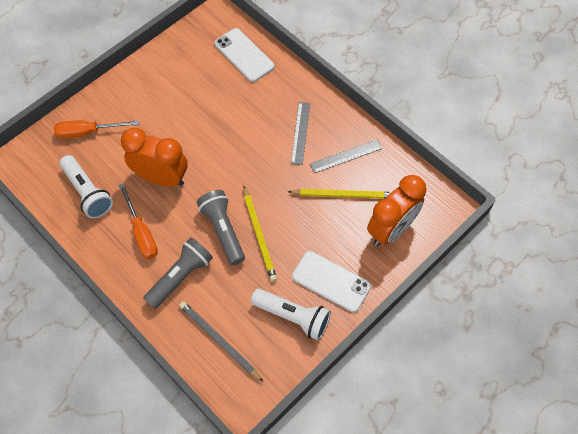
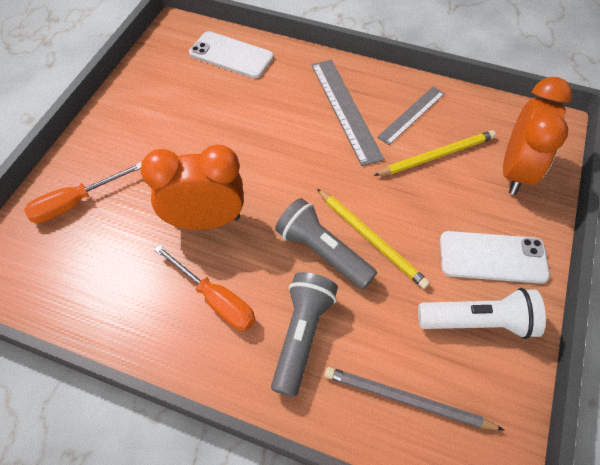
camera: 25 degrees left, 5 degrees down
(88, 193) = (112, 278): white flashlight -> none
(300, 133) = (345, 109): grey ruler -> grey ruler, size x1.55

